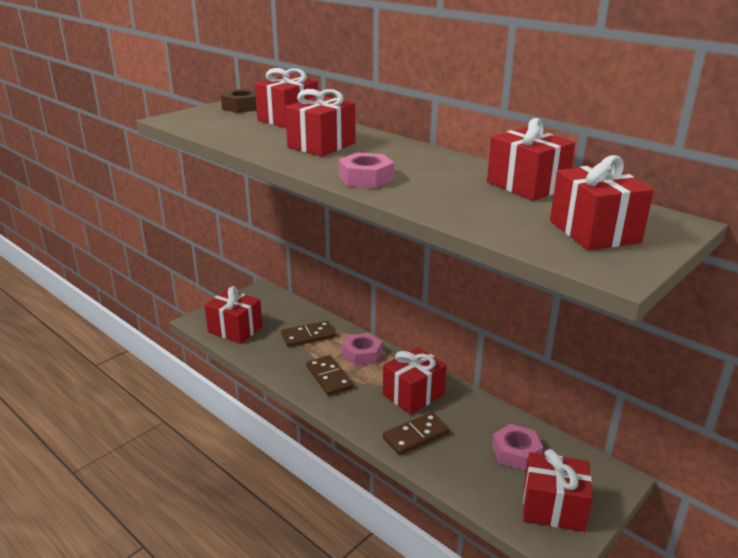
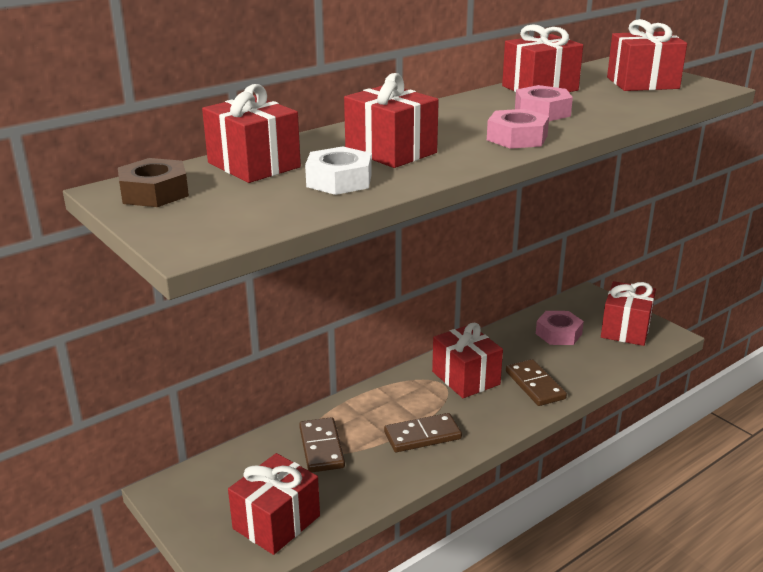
camera: 80 degrees left, 0 degrees up
(263, 137) = (339, 180): none -> white nut
(362, 354) = (378, 405): pink nut -> pink nut (542, 112)

